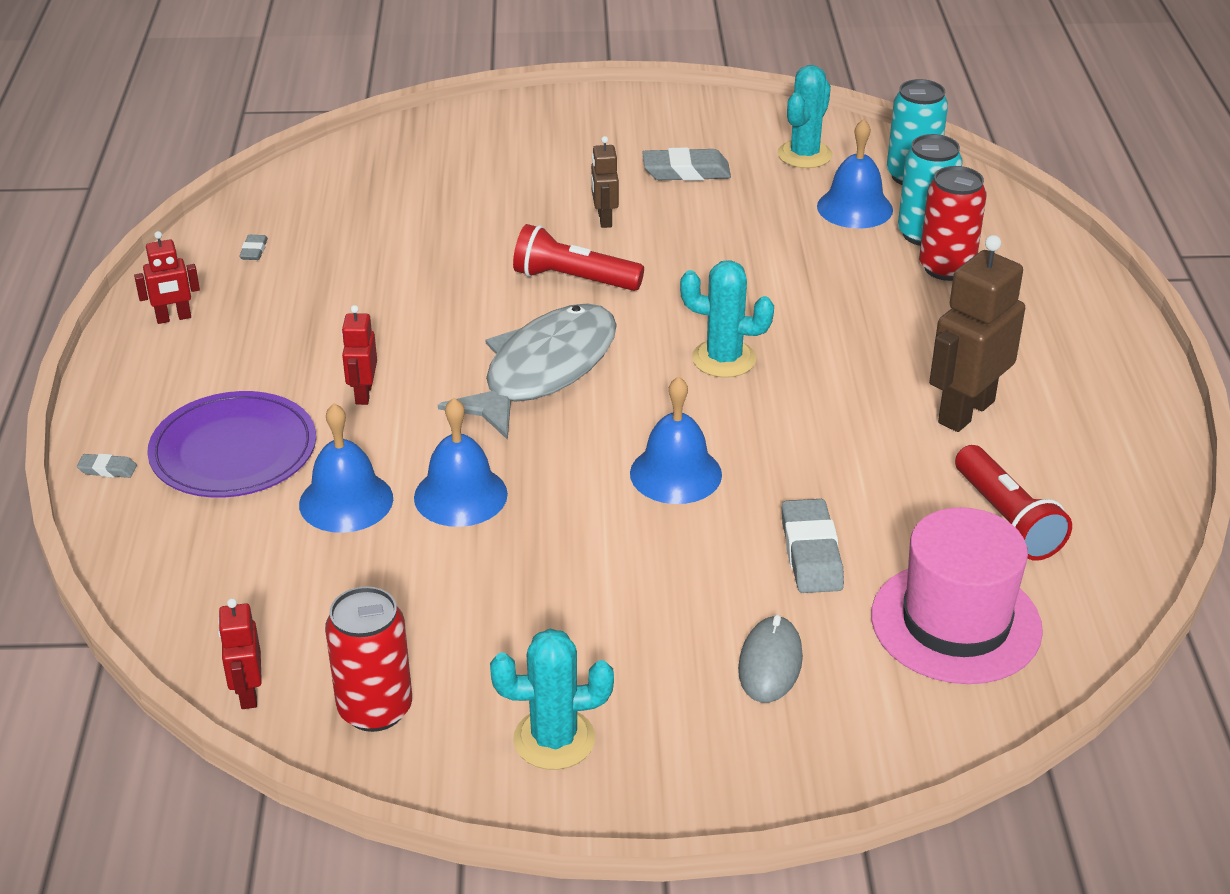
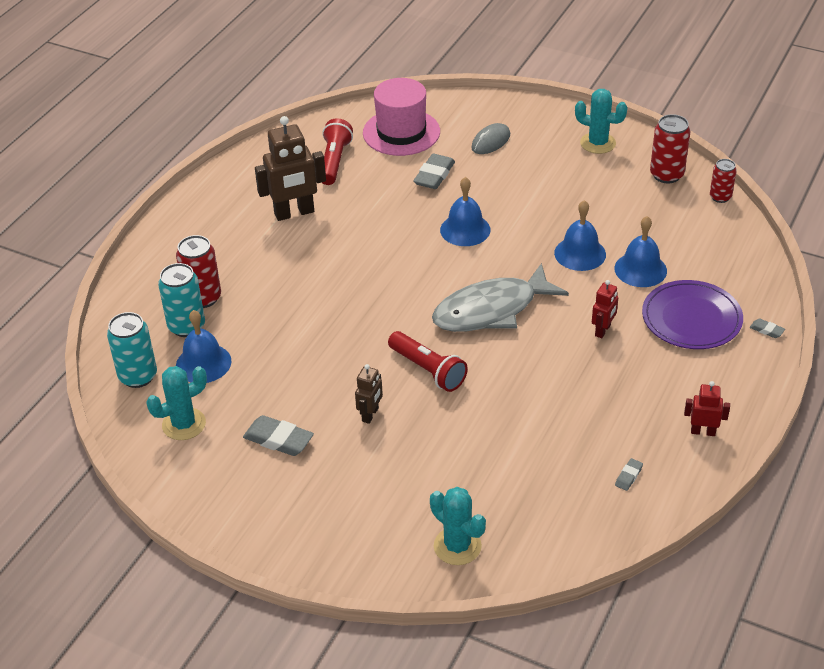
camera: 150 degrees left, 5 degrees up
(248, 693) = (720, 197): red robot -> red can
(724, 359) = (386, 283): turquoise cactus -> turquoise cactus (457, 546)

